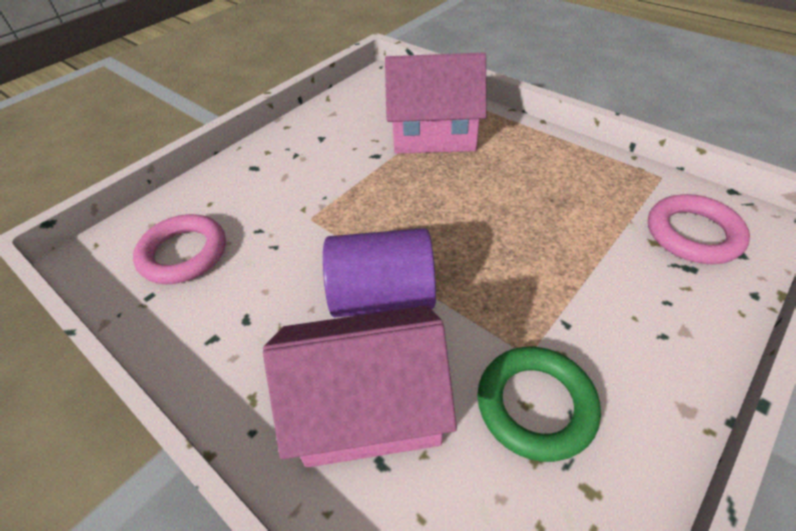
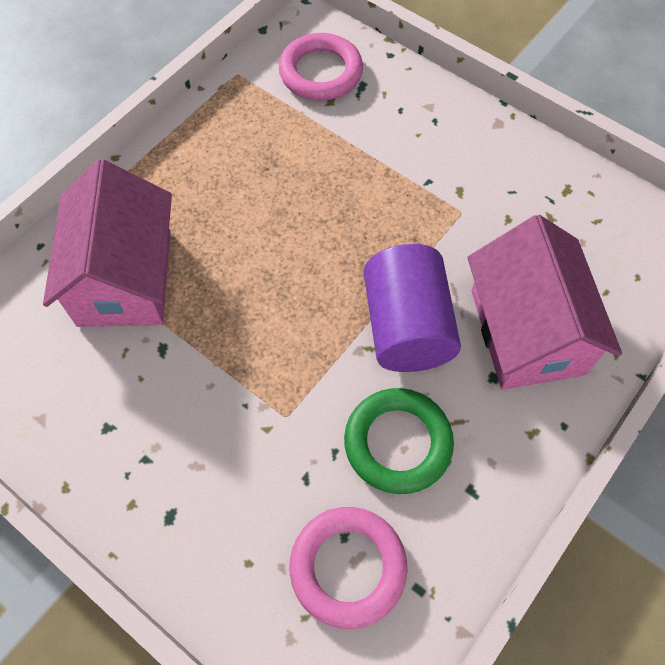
camera: 95 degrees left, 15 degrees up
(535, 405) = (508, 212): green ring -> green ring (398, 443)

